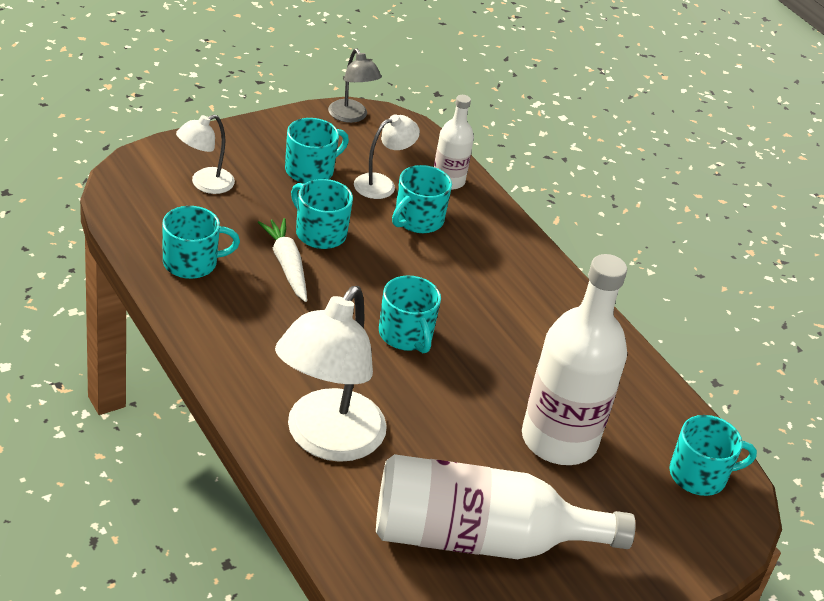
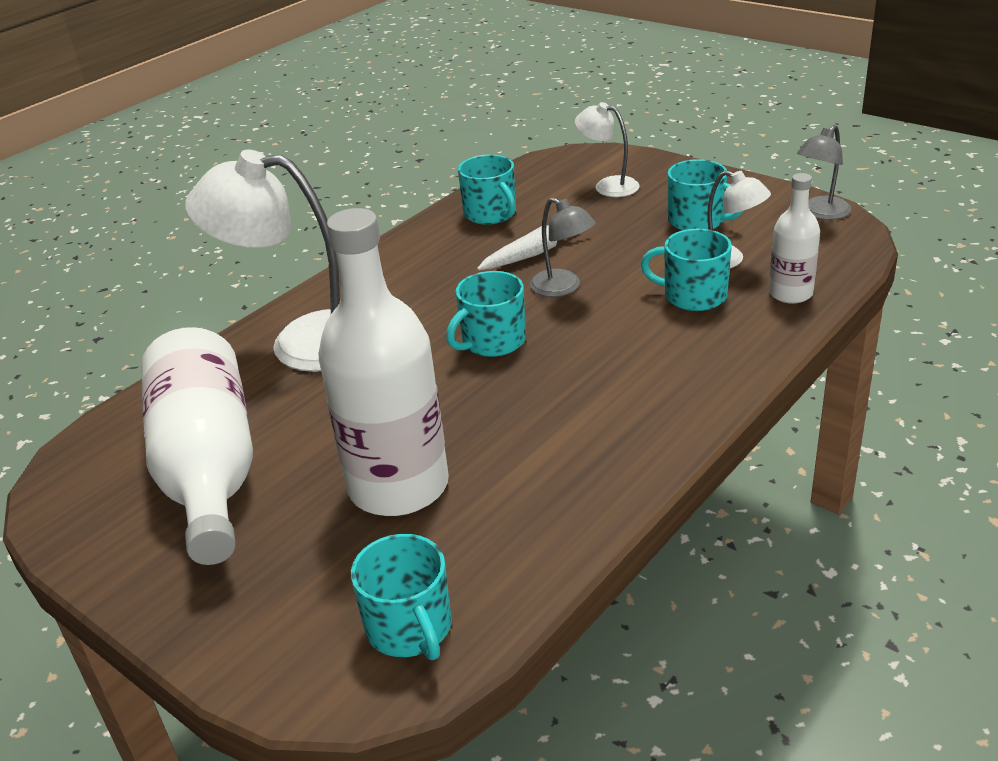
camera: 80 degrees right, 5 degrees down
(319, 233) = (603, 253): turquoise mug -> none
(355, 272) = (563, 288): none -> grey lamp

